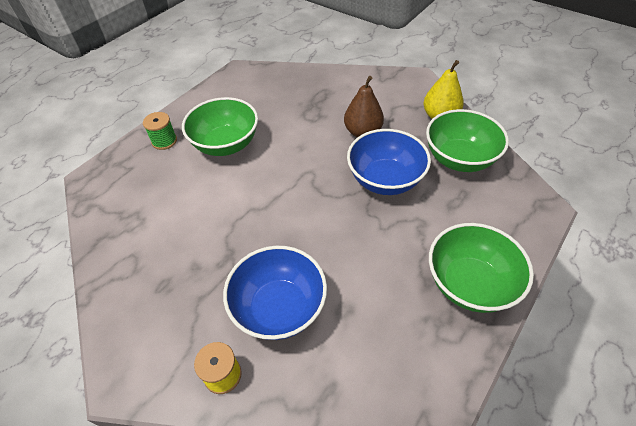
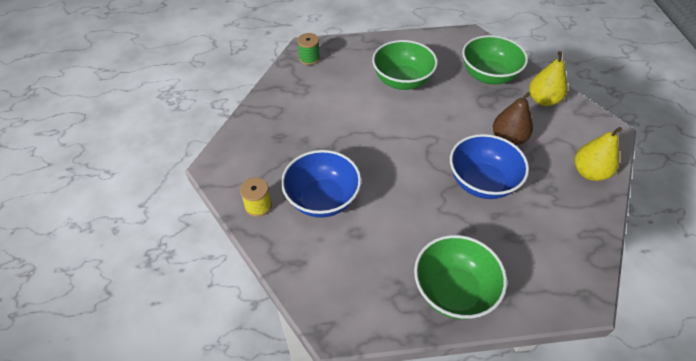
camera: 45 degrees right, 0 degrees up
(164, 141) = (368, 53): green spool -> green spool (309, 58)
(351, 86) = (543, 100): none -> yellow pear
(459, 159) = (561, 213): green bowl -> green bowl (489, 76)

